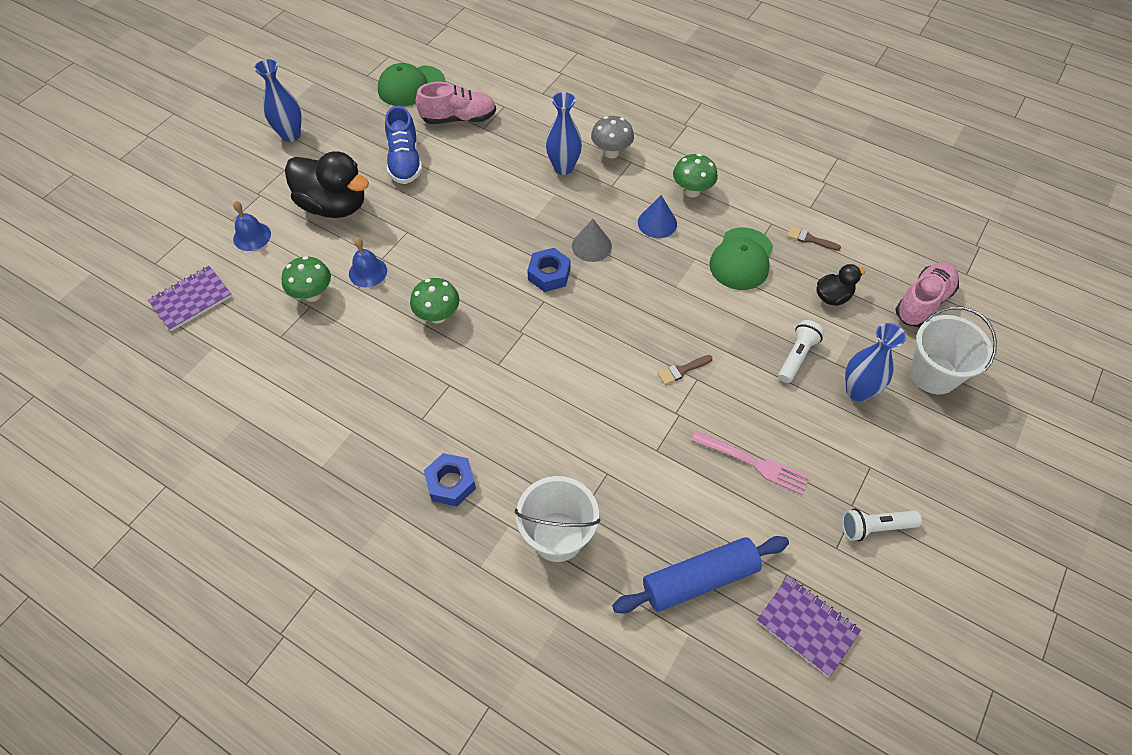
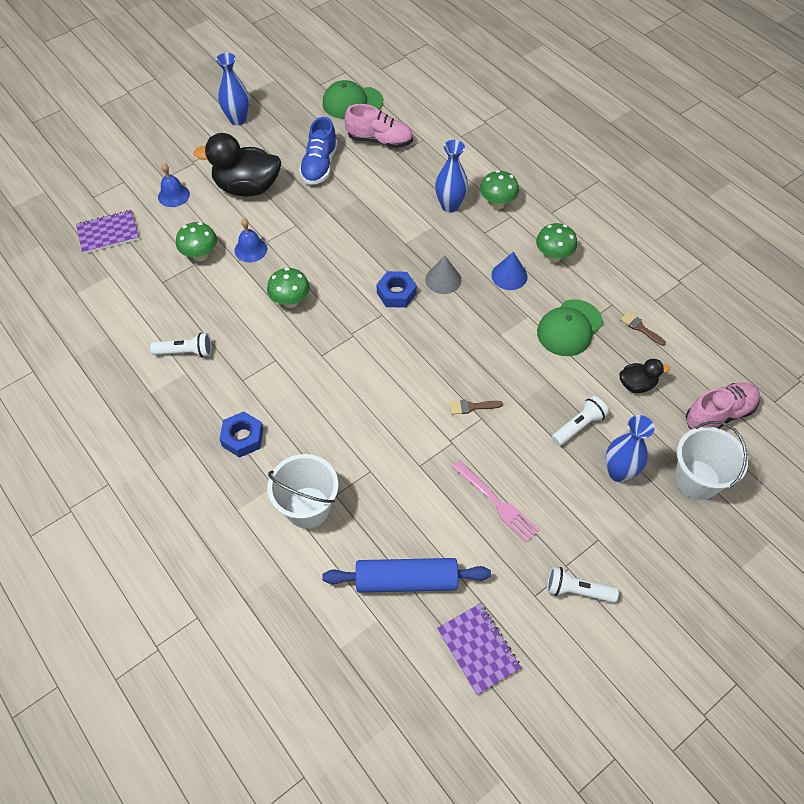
camera: 20 degrees right, 0 degrees up
(334, 205) = (247, 187): black duck -> black duck turned 135 degrees clockwise
(342, 407) = (186, 352): none -> white flashlight
(611, 153) = (497, 204): grey mushroom -> green mushroom

